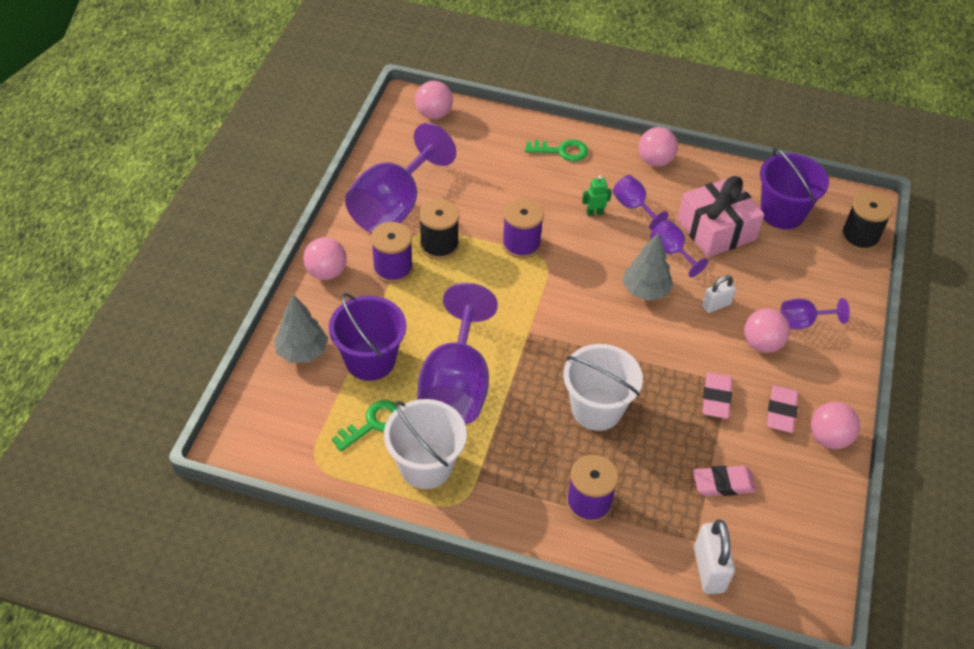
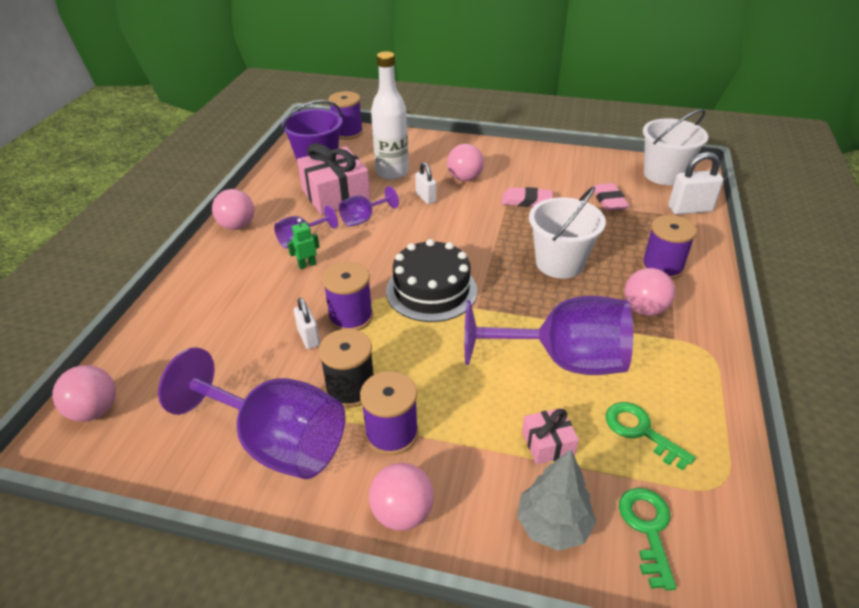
camera: 90 degrees left, 10 degrees down
(370, 360) = (548, 443): purple bucket -> pink gift
(426, 466) = (676, 379): white bucket -> white bucket (664, 174)
(497, 218) = (309, 338): none -> white padlock
(555, 300) = (431, 290): none -> black cake
(562, 151) = (205, 288): green key -> green key (647, 528)
(594, 213) = (307, 265): green robot -> green robot turned 75 degrees clockwise
(645, 290) = (412, 234): grey tree -> none
(768, 277) = (392, 172): none -> white bottle
(781, 411) = (530, 173): pink eraser -> none
(803, 322) = (439, 160): purple goblet -> none
(828, 438) = (548, 156): pink ball -> pink ball (644, 309)
(859, 237) = (347, 132): black spool -> purple spool

